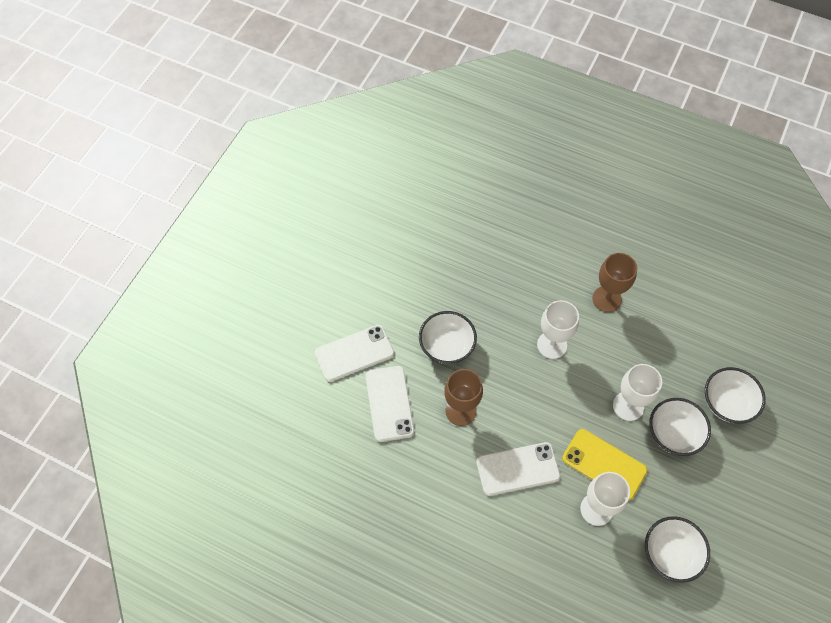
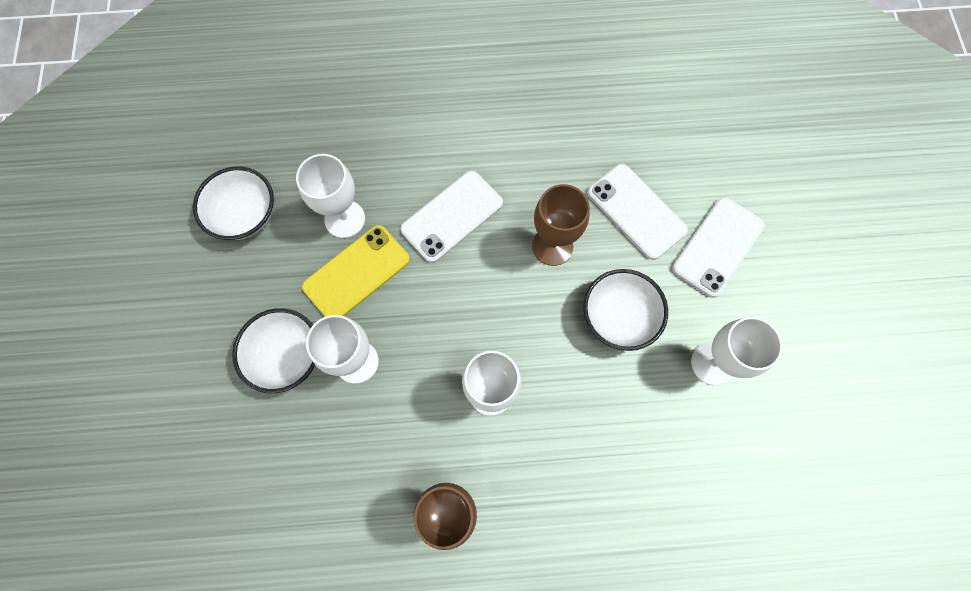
camera: 150 degrees right, 10 degrees up
(409, 293) = (712, 363): none -> white goblet
(604, 464) = (357, 273): yellow phone -> yellow phone turned 45 degrees counterclockwise
(727, 403) = (229, 437): white bowl -> none

